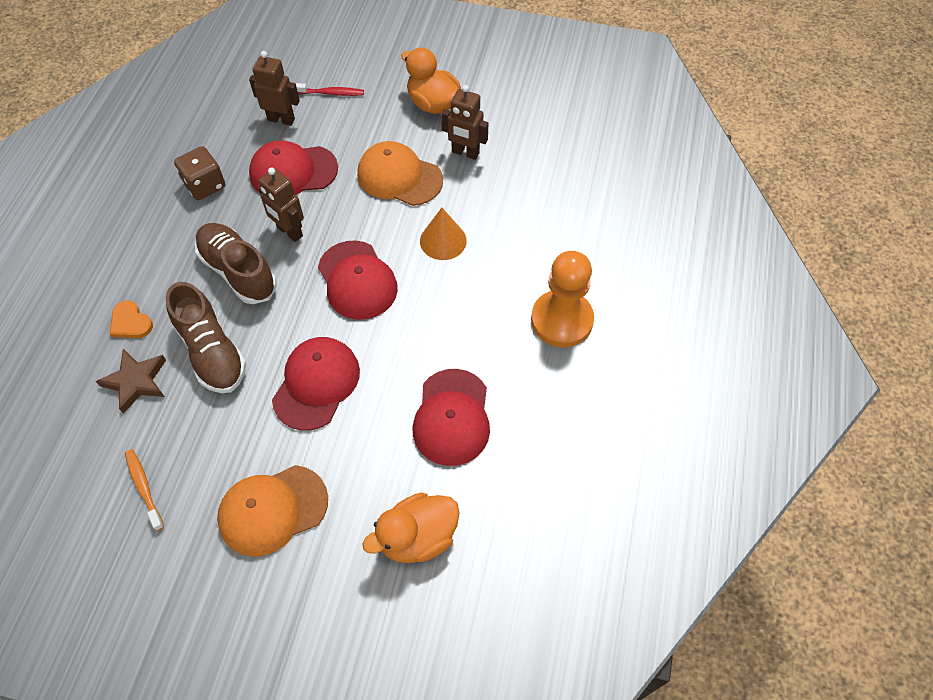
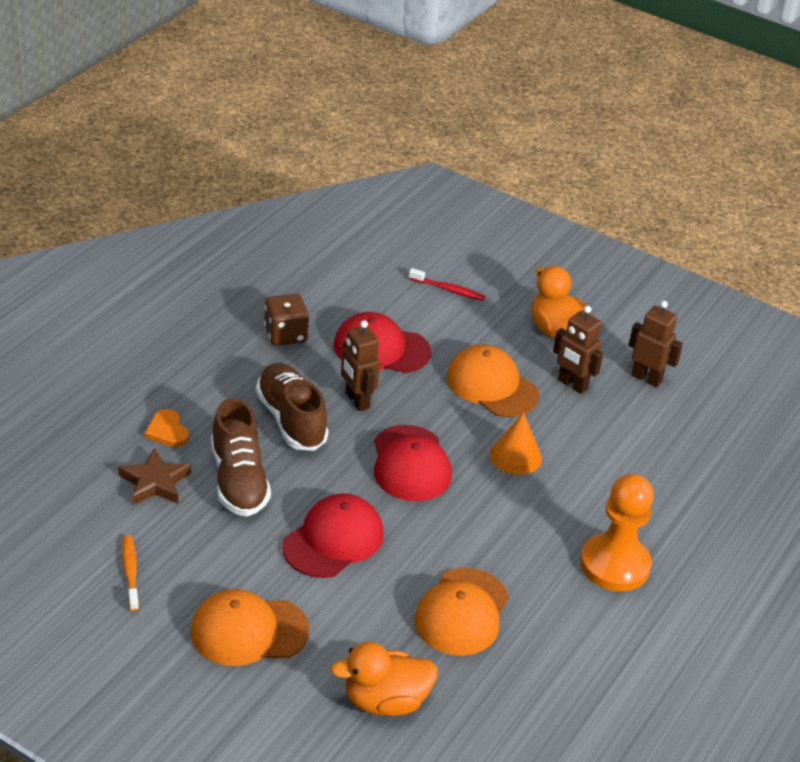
camera: 15 degrees right, 20 degrees down
(281, 119) = (387, 299): brown robot -> brown robot (646, 378)
(452, 417) = (462, 612): red cap -> orange cap

